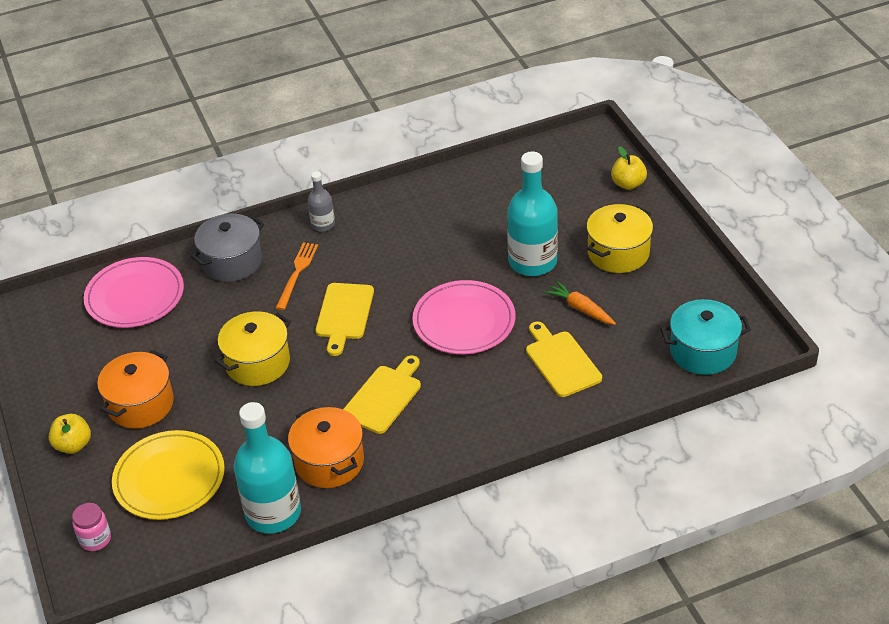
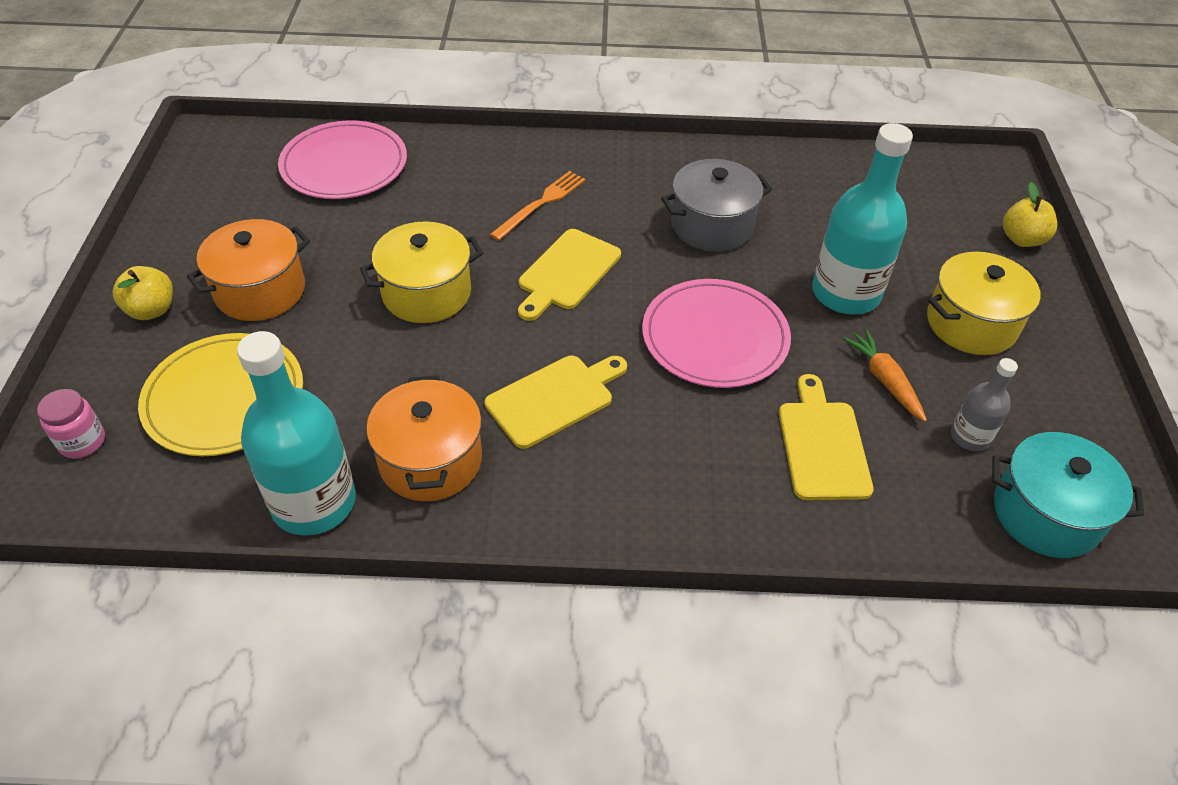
camera: 20 degrees right, 5 degrees up
(232, 262) = (475, 165): grey pot -> grey pot (712, 226)
(323, 225) = (605, 159): grey bottle -> grey bottle (970, 437)

